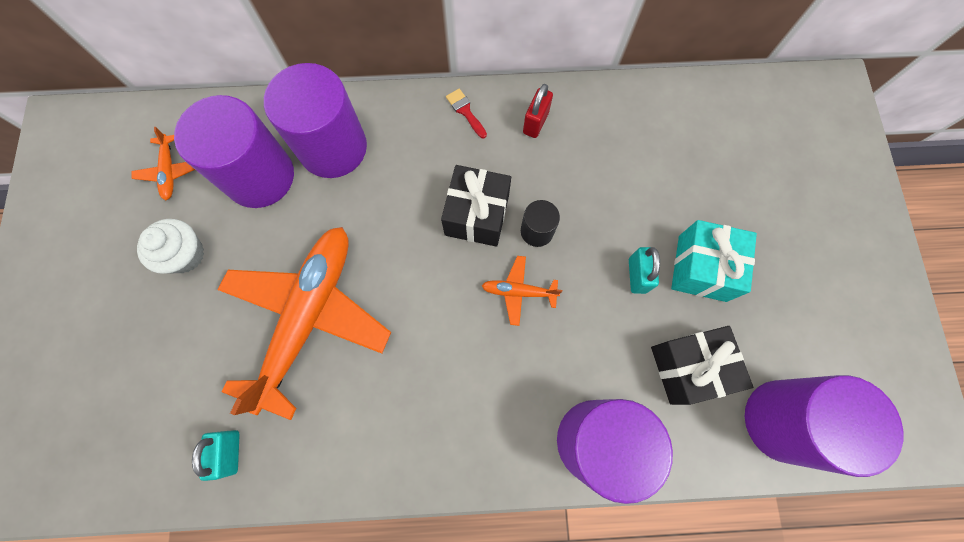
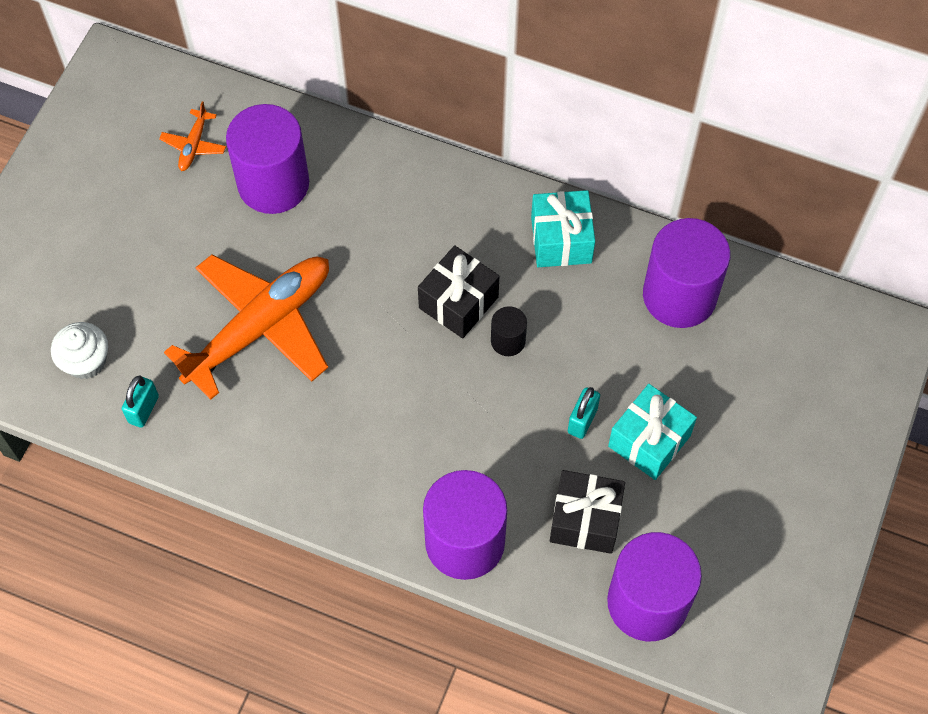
camera: 25 degrees right, 10 degrees down
(185, 254) = (176, 226): white cupcake -> white cupcake (86, 361)
(333, 147) = (353, 184): purple cylinder -> purple cylinder (679, 295)
(465, 111) = (498, 201): red brush -> none
(519, 291) = (462, 387): orange plane -> none
(535, 123) = (561, 240): red padlock -> turquoise gift

